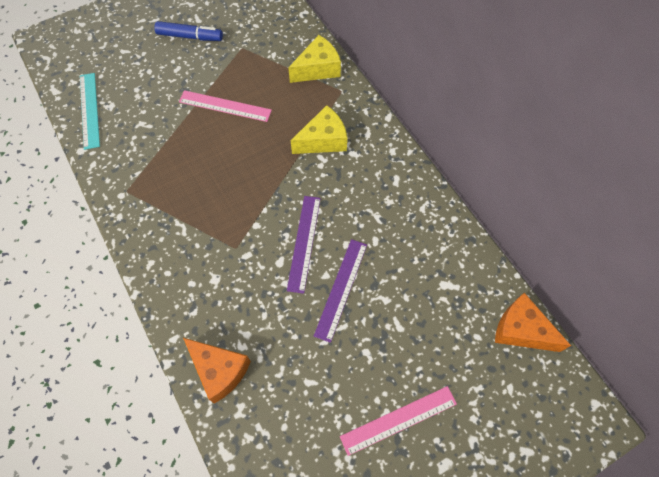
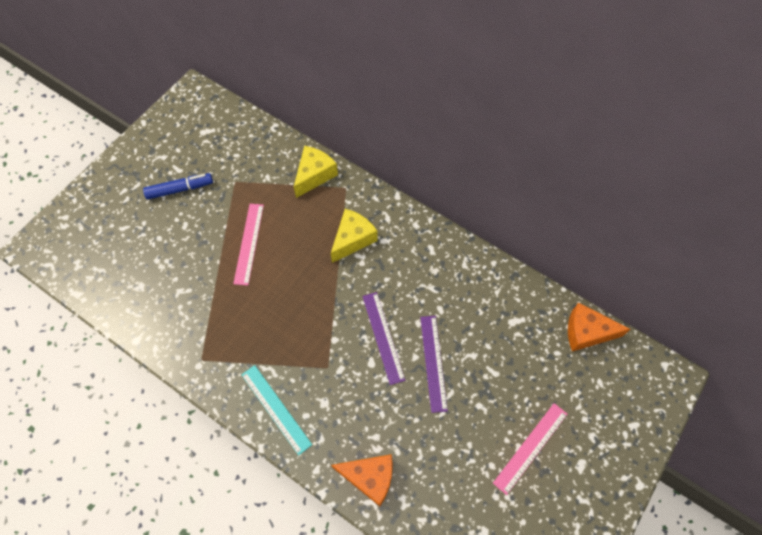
camera: 25 degrees left, 0 degrees up
(89, 110) = (122, 298): turquoise ruler -> turquoise ruler (275, 409)
(225, 106) = (249, 243): pink ruler -> pink ruler turned 75 degrees counterclockwise

